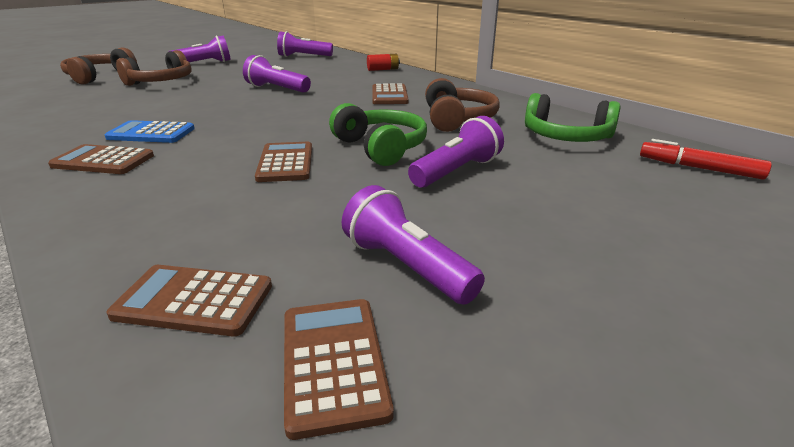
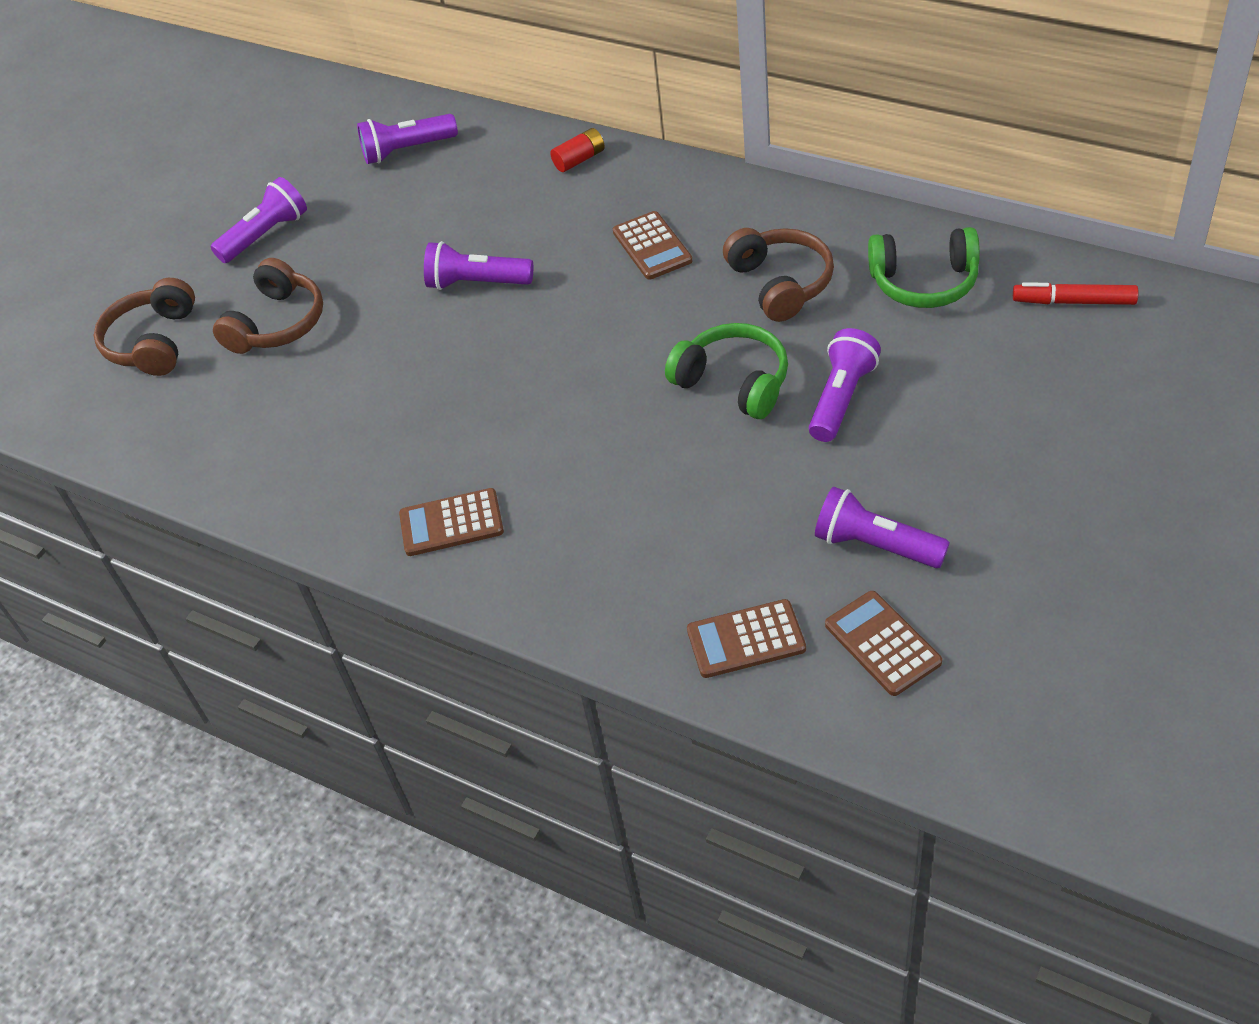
camera: 15 degrees left, 20 degrees up
(151, 133) = (437, 454): blue calculator -> none
(285, 163) = (654, 450): brown calculator -> none

